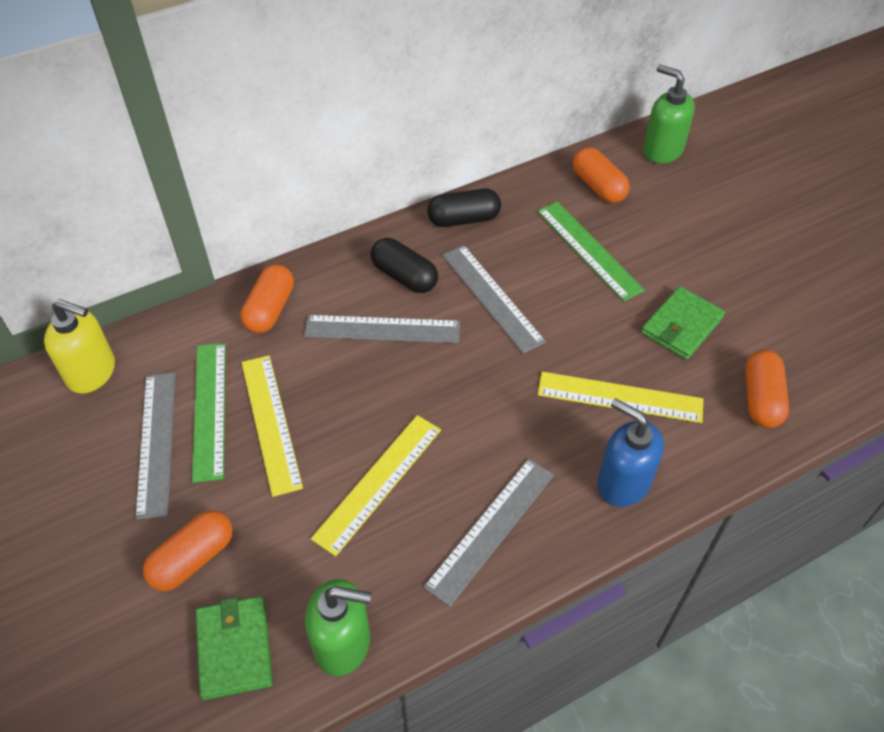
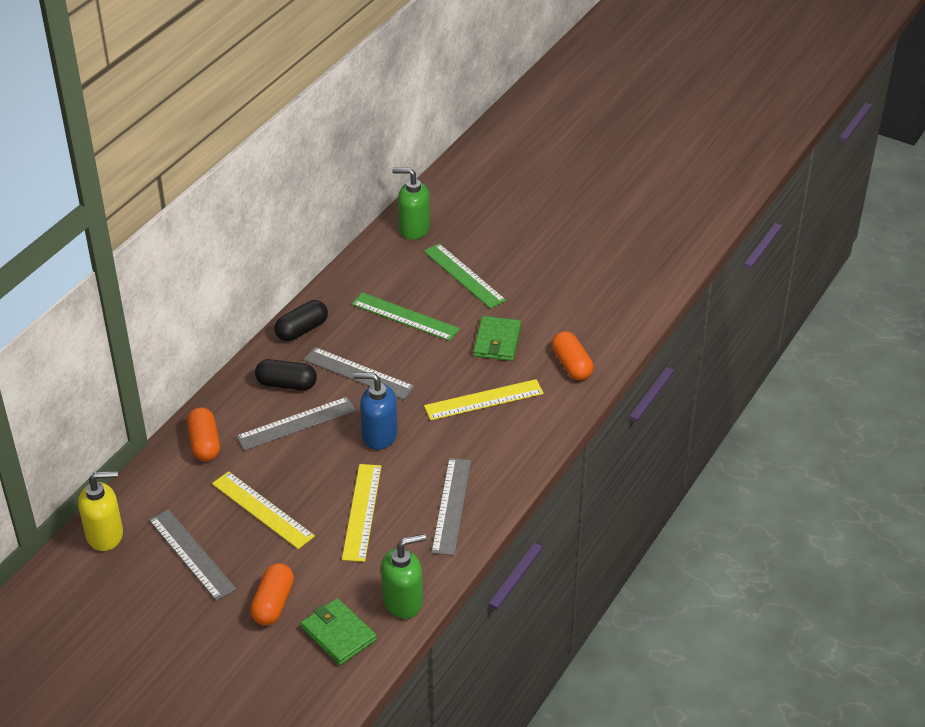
camera: 30 degrees left, 10 degrees down
(209, 409) = (212, 520): green ruler -> green ruler (464, 276)
(598, 186) = (384, 271): orange capsule -> none
(623, 482) = (515, 447): blue soap dispenser -> blue soap dispenser (379, 435)

